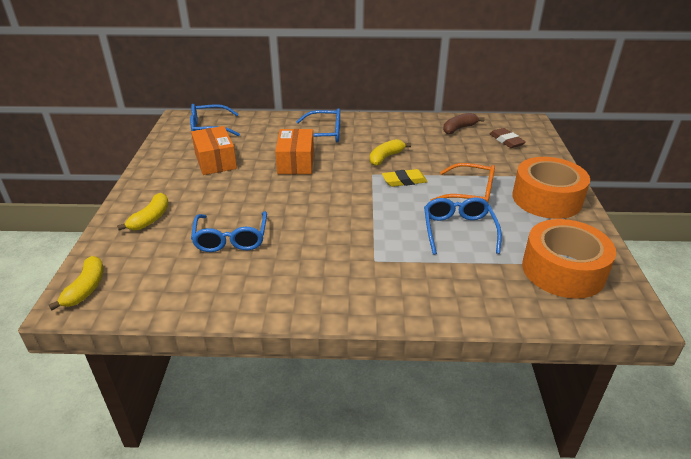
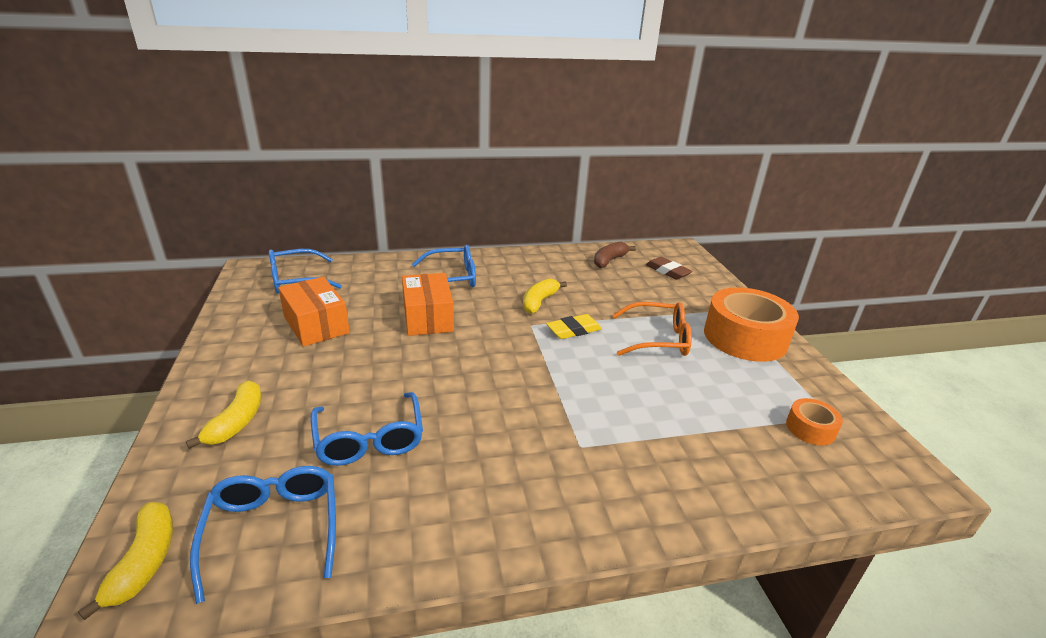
camera: 15 degrees left, 5 degrees down
(458, 230) = (666, 389): blue glasses -> blue glasses (274, 530)
(563, 270) = (810, 428): orange tape -> orange tape, size x0.46

